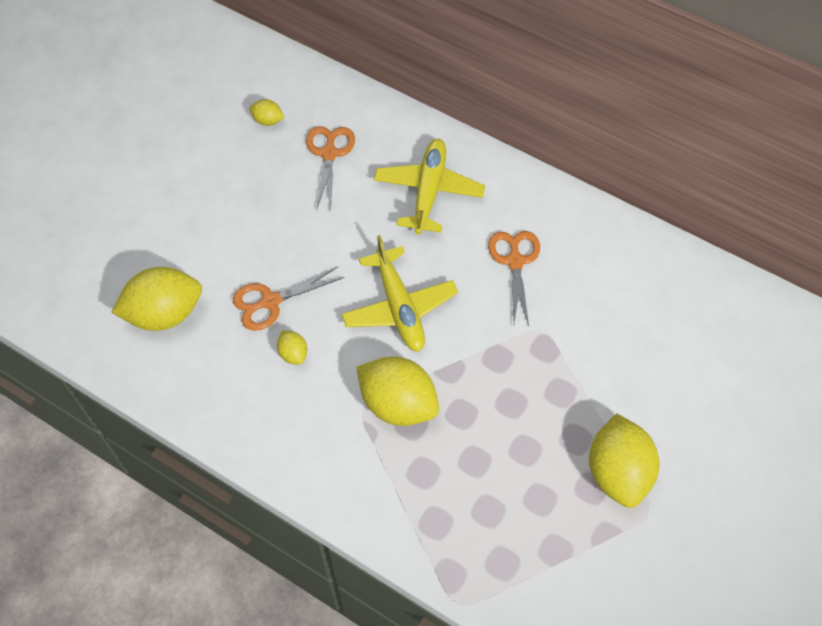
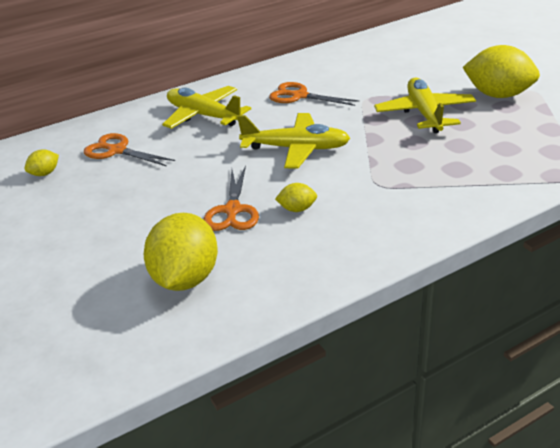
camera: 60 degrees left, 25 degrees down
(398, 404) = (385, 167): yellow lemon -> none
(532, 404) = (424, 113): none -> yellow plane

